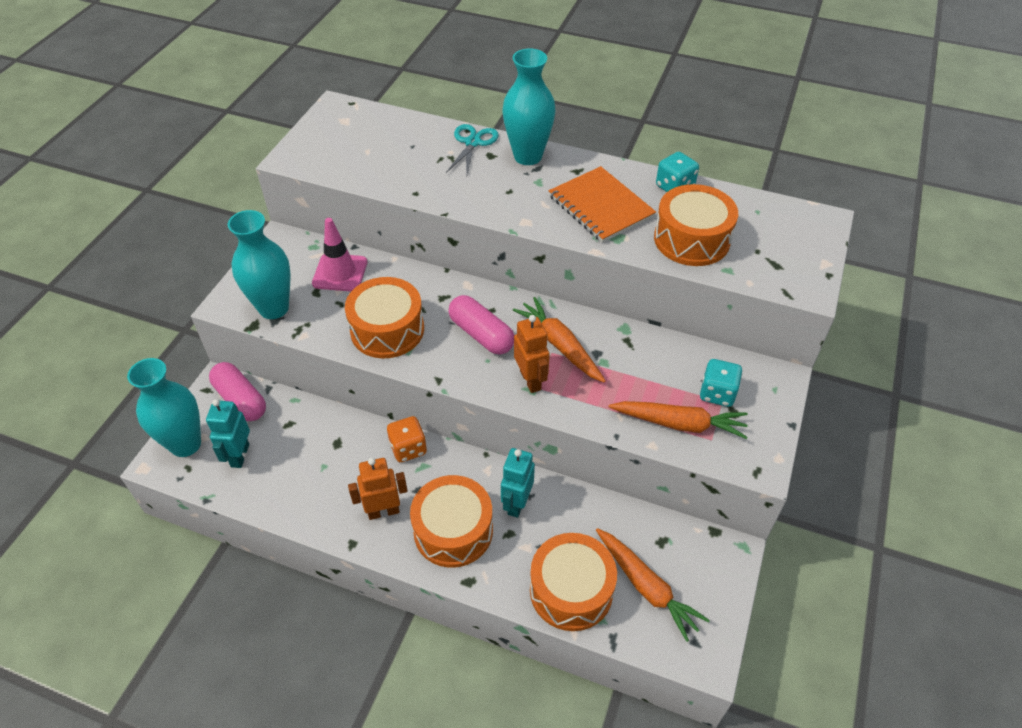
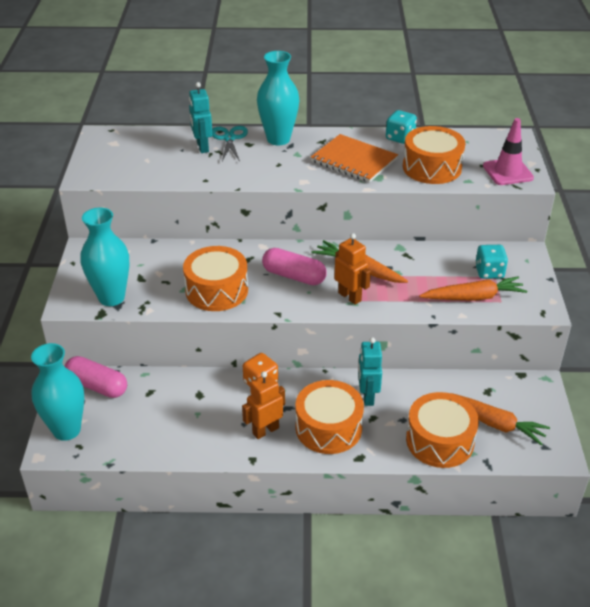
camera: 20 degrees left, 10 degrees down
(239, 455) = (120, 425): turquoise robot -> turquoise robot (202, 147)
(340, 273) = (153, 261): pink traffic cone -> pink traffic cone (507, 172)

